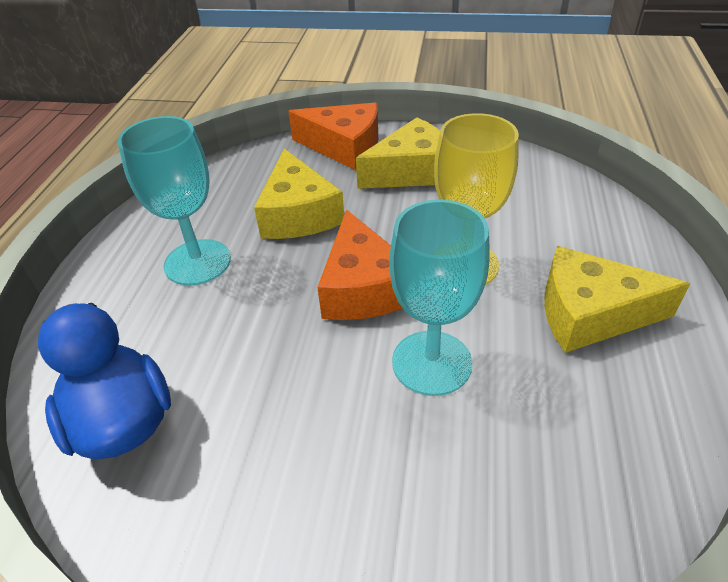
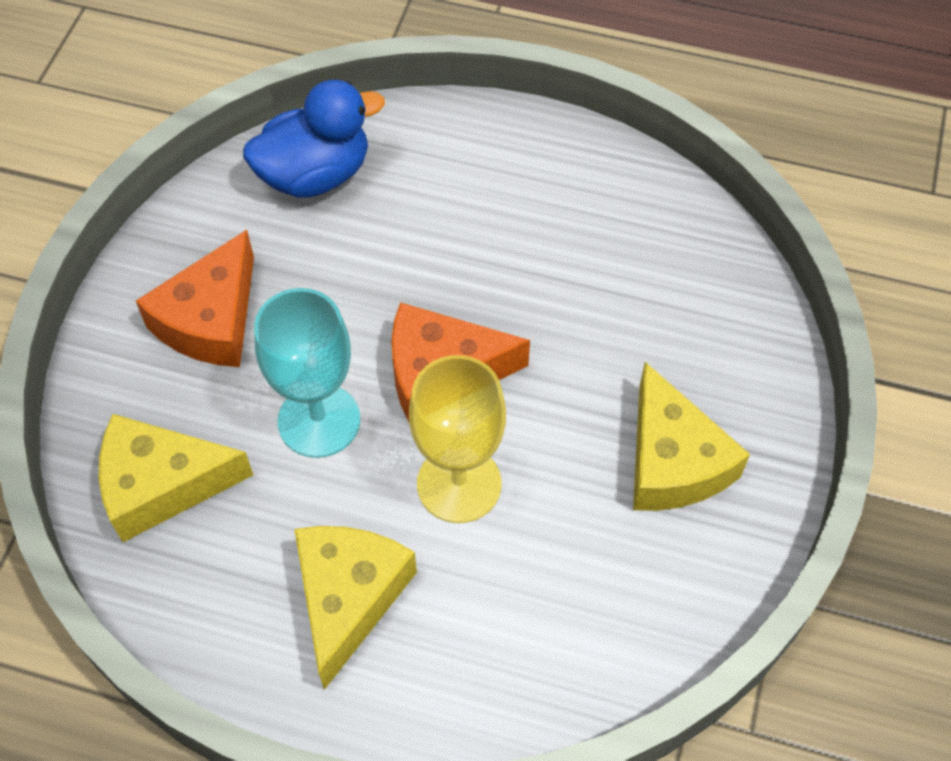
camera: 95 degrees right, 15 degrees up
(197, 262) = (516, 215): turquoise goblet -> none
(298, 214) = (591, 315): yellow cheese -> yellow cheese (162, 484)
(344, 147) = (750, 381): orange cheese -> orange cheese (211, 319)

